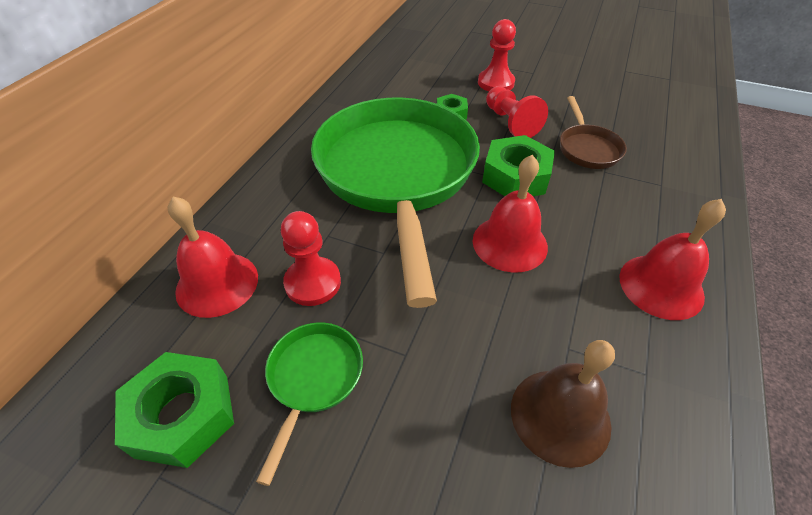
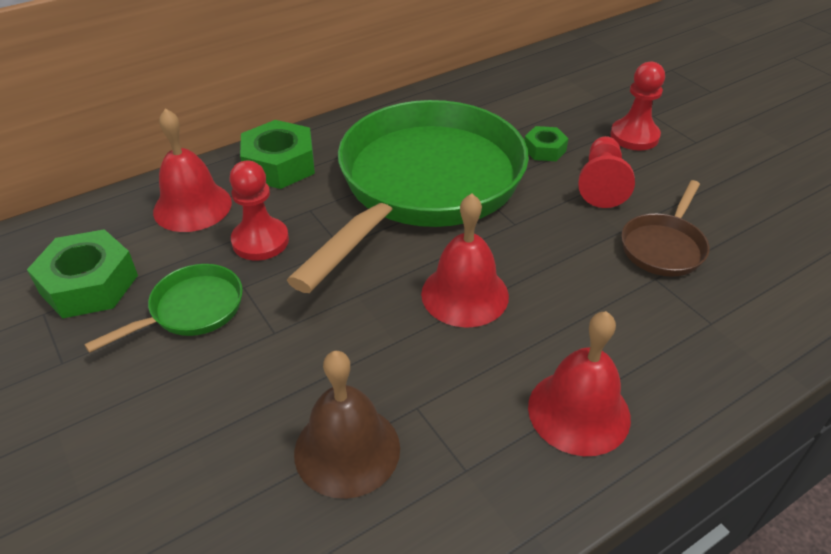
camera: 35 degrees right, 5 degrees down
(515, 176) = (543, 238): green nut -> green nut (279, 165)

